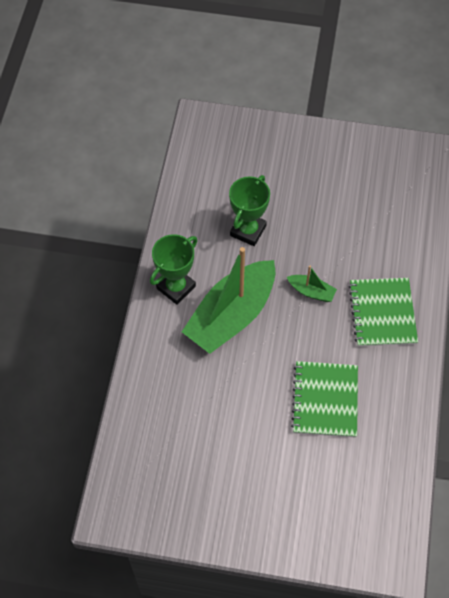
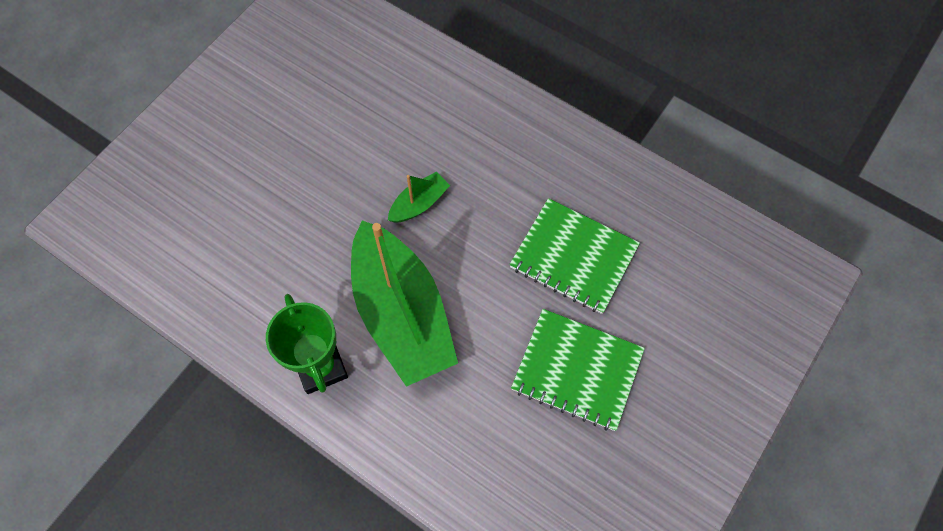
camera: 65 degrees left, 5 degrees up
(248, 231) = (288, 237): green trophy -> none
(382, 313) = (489, 141): green notebook -> green notebook (577, 370)

